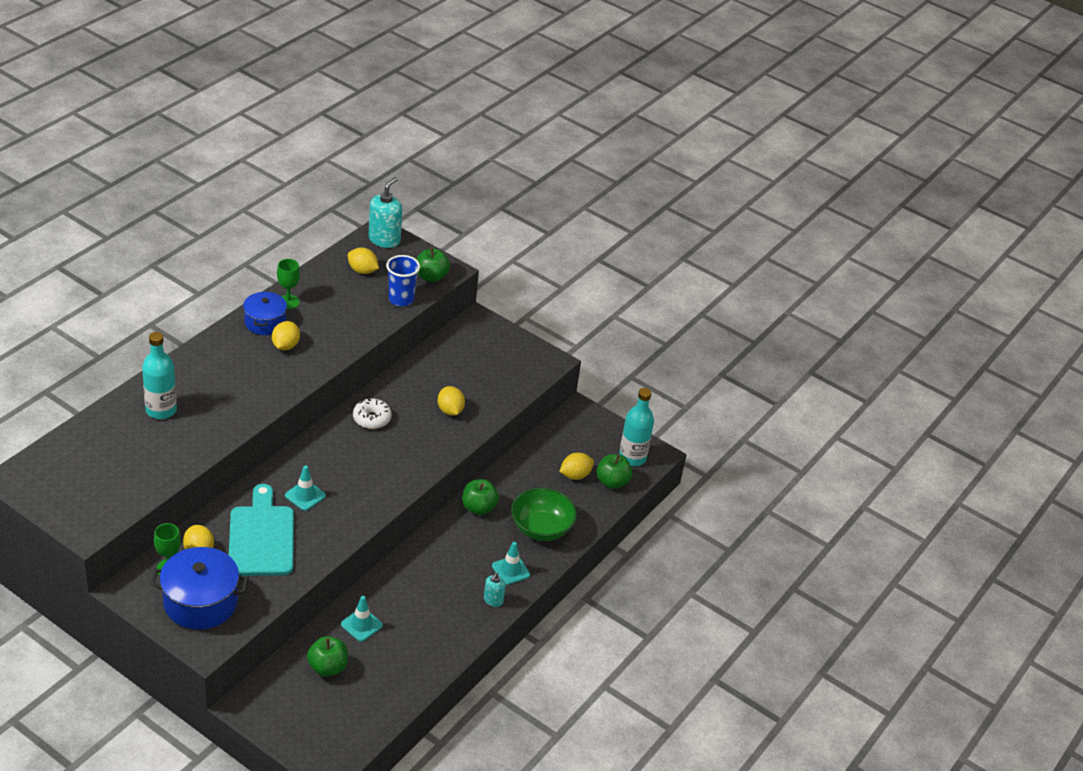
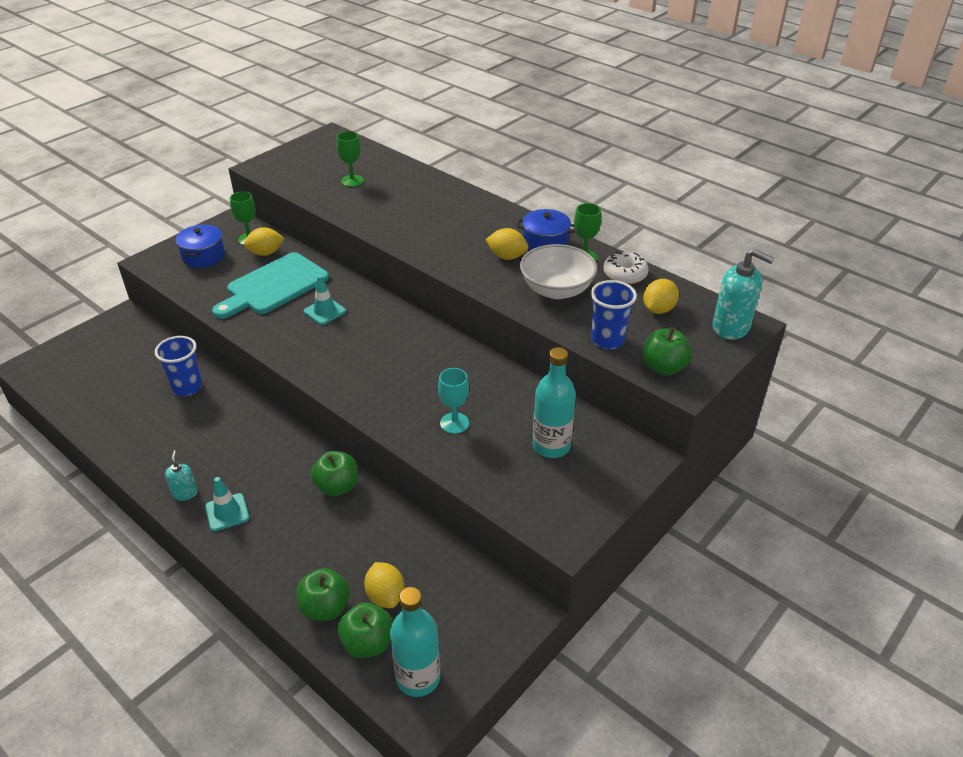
camera: 100 degrees right, 0 degrees up
(132, 452) = (352, 181): none -> green goblet
(161, 410) = (407, 191): turquoise bottle -> turquoise bottle (551, 446)
(200, 602) = (203, 256): blue pot -> blue pot, size x0.64
(261, 537) = (274, 286): turquoise cutting board -> turquoise cutting board turned 135 degrees clockwise
(327, 667) = (143, 365): green apple -> green apple (325, 608)
(336, 320) = (556, 290): none -> white bowl
(361, 625) = (187, 387): turquoise traffic cone -> blue cup
(371, 419) = (440, 357): white donut -> white donut (625, 275)
(450, 410) = (454, 423): yellow lemon -> turquoise goblet
(493, 600) = (185, 493): turquoise soap dispenser -> turquoise soap dispenser turned 45 degrees clockwise
(541, 528) = (290, 548): green bowl -> none

